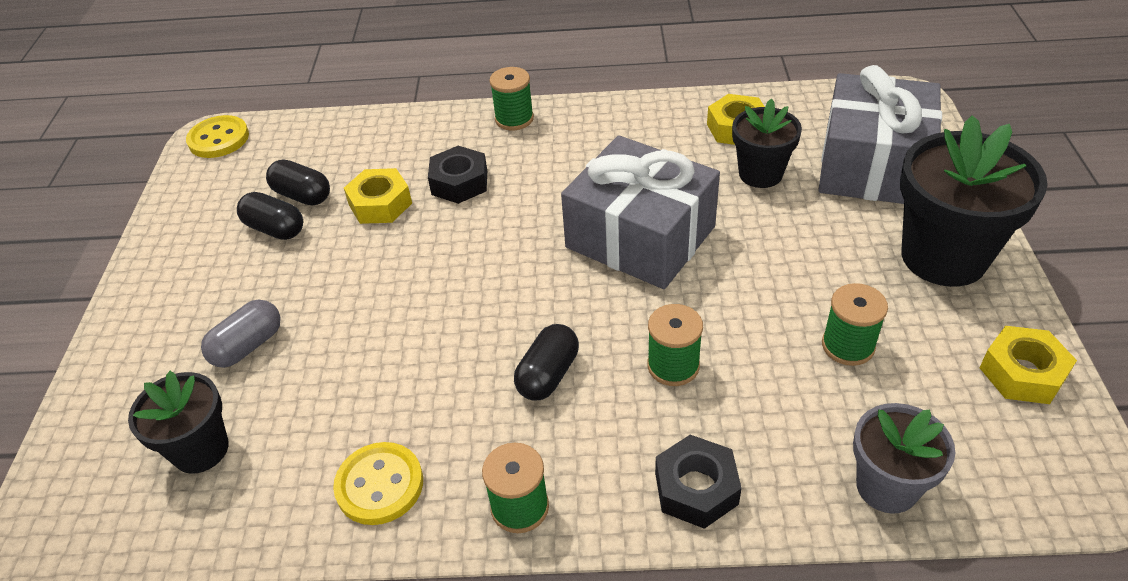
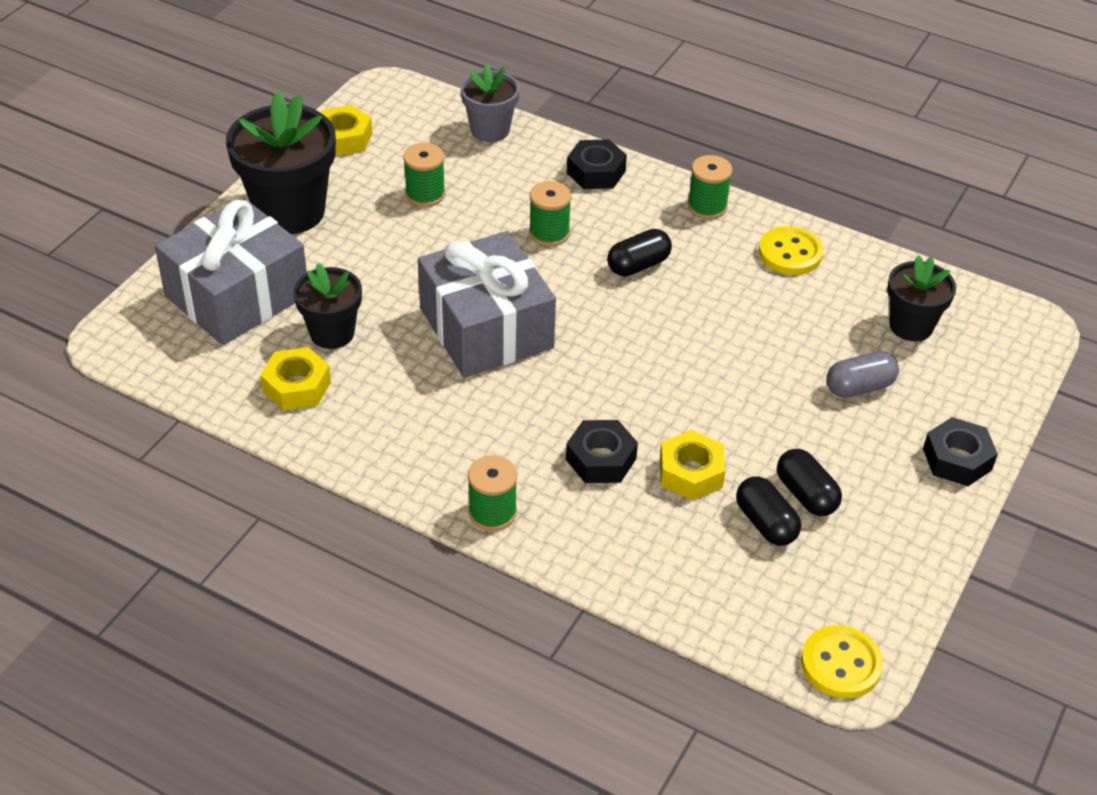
camera: 155 degrees left, 0 degrees up
(136, 317) = (957, 459): none -> black nut

